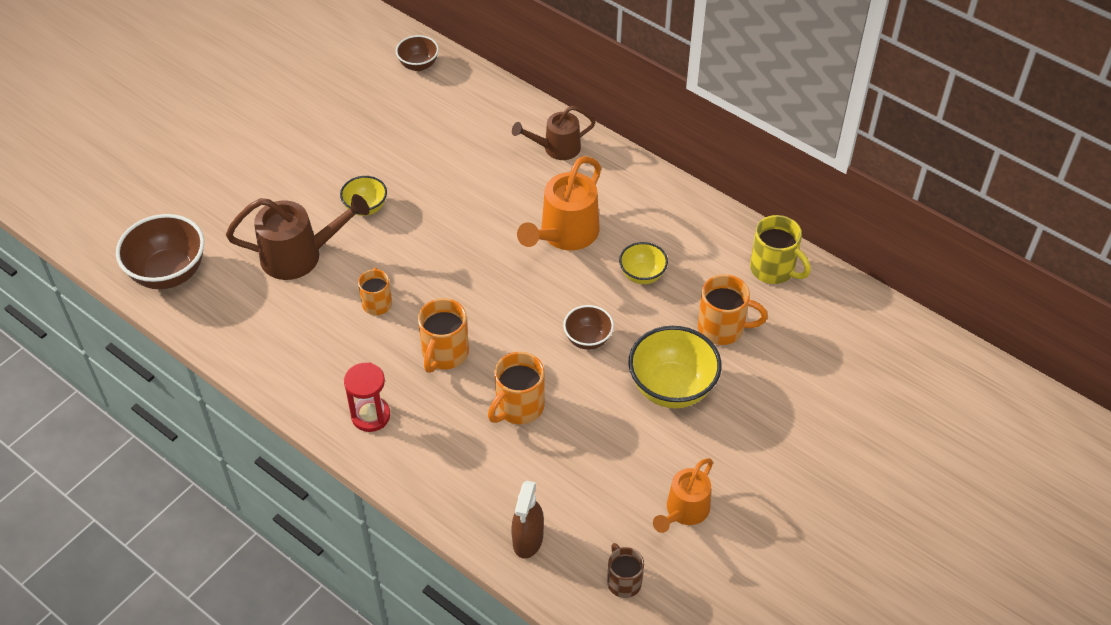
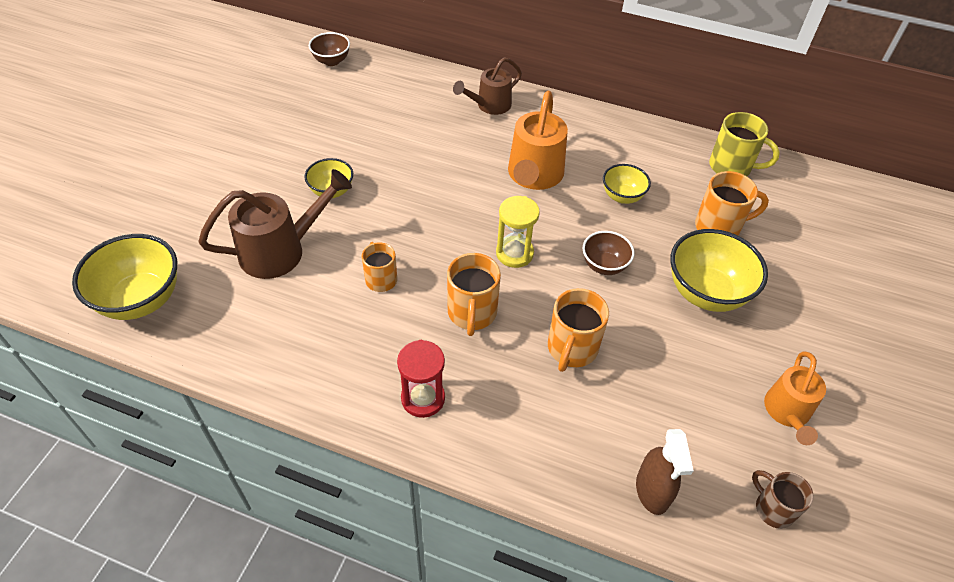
camera: 20 degrees left, 0 degrees up
(169, 273) = (141, 300): brown bowl -> yellow bowl
(509, 307) = (514, 253): none -> yellow hourglass

